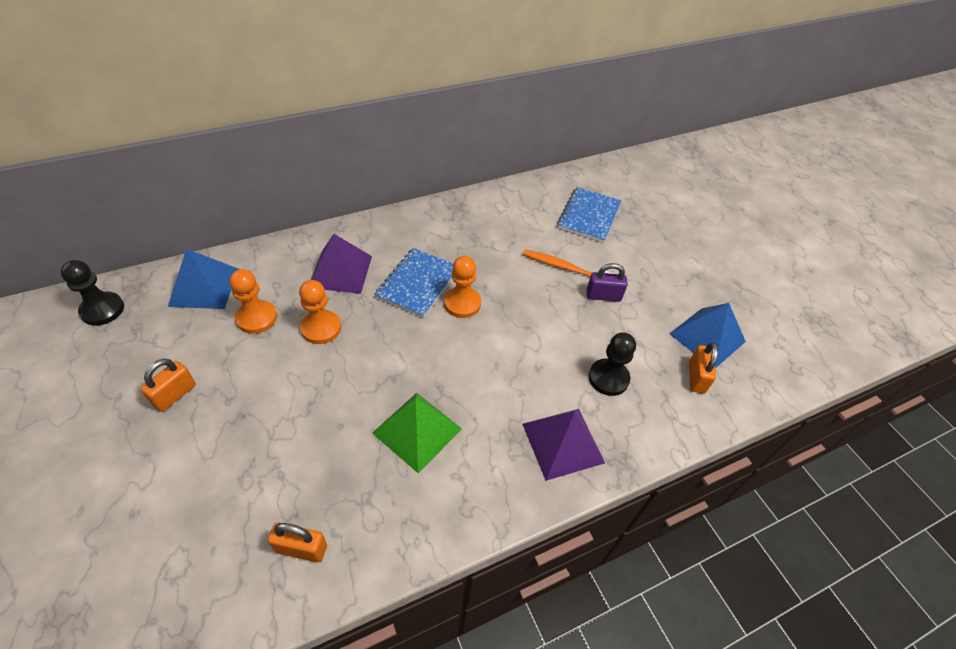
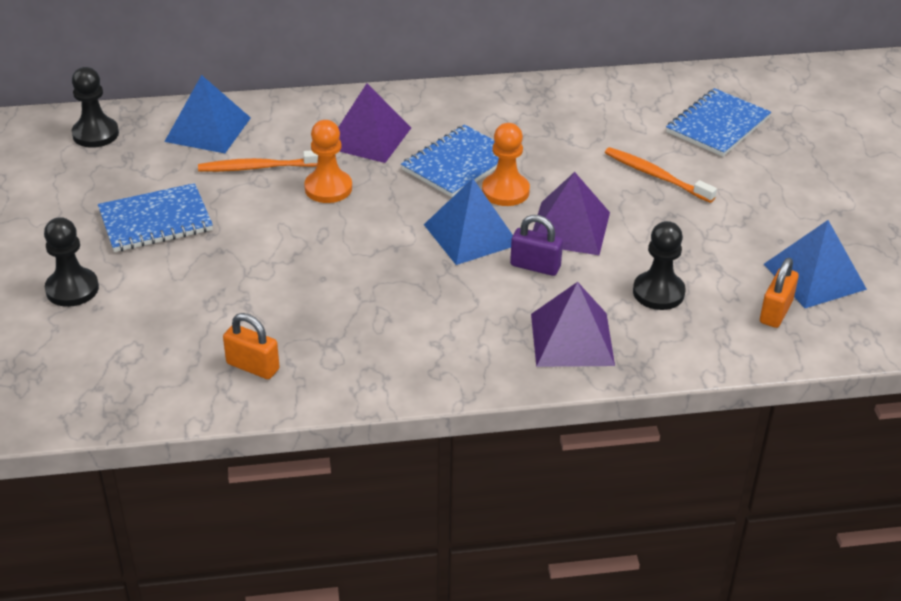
camera: 20 degrees right, 10 degrees down
(105, 496) = (72, 289): none -> black pawn
(175, 394) = (155, 221): orange padlock -> blue notebook
(256, 318) = (258, 167): orange pawn -> orange toothbrush
(417, 430) = (406, 297): green pyramid -> none
(449, 351) = (471, 234): none -> blue pyramid
(521, 329) = (569, 228): none -> purple pyramid
(603, 296) = (694, 212): purple padlock -> purple padlock (535, 266)

